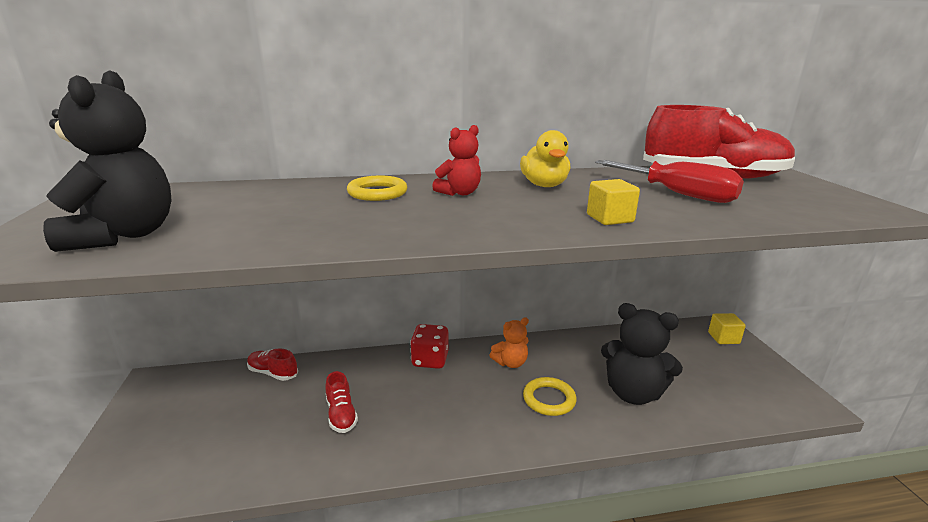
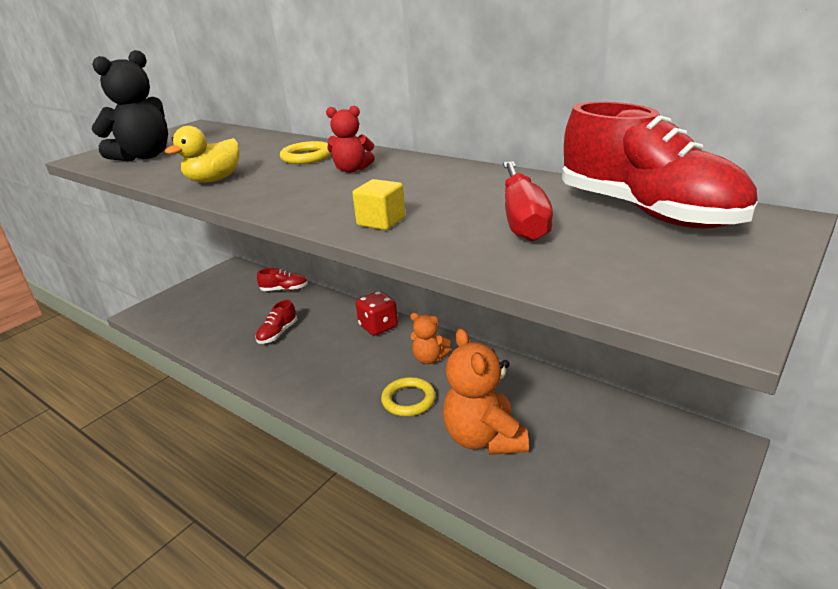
camera: 50 degrees right, 5 degrees up
(273, 373) = (284, 289): red shoe -> red shoe turned 105 degrees clockwise
(544, 185) = (432, 178): yellow duck -> yellow duck (214, 180)
(633, 393) = (484, 438): black teddy bear -> orange teddy bear
(723, 338) = (697, 456): yellow cube -> none

